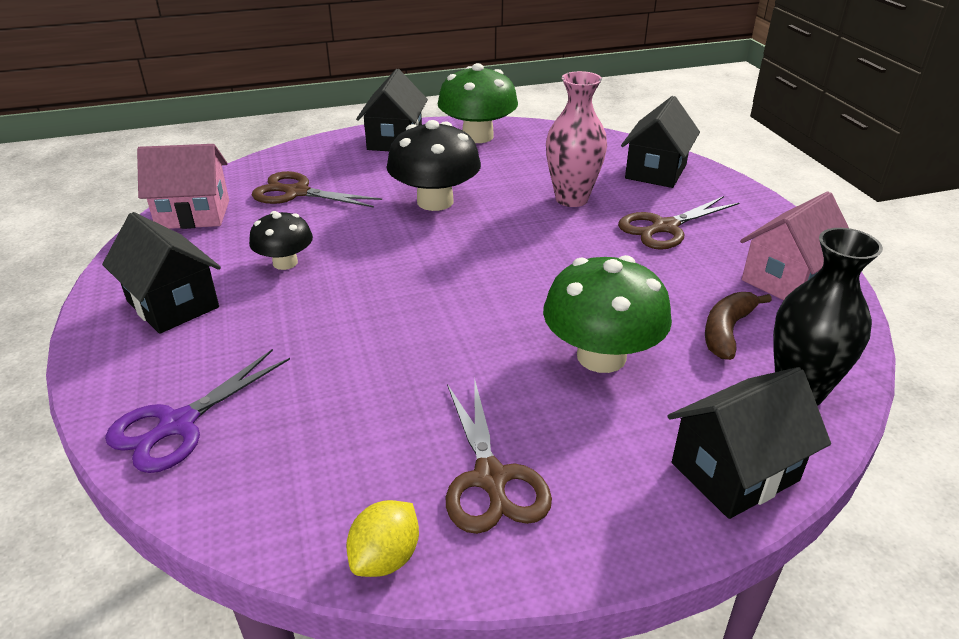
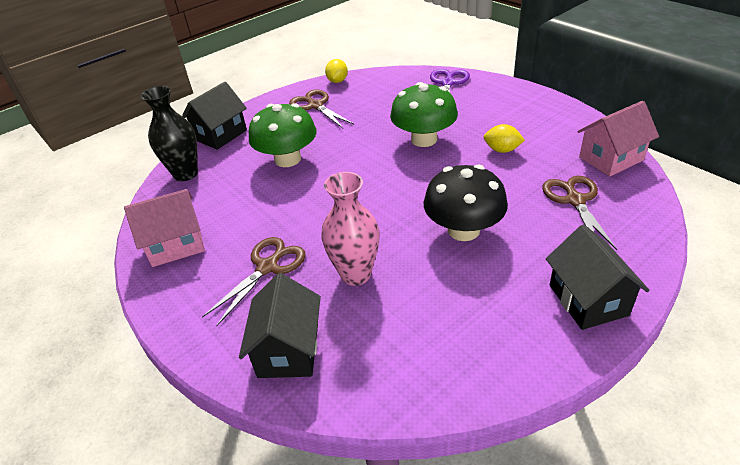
camera: 160 degrees right, 5 degrees up
(173, 304) = (524, 113): black house -> none
(285, 263) = (502, 150): black mushroom -> yellow lemon
(297, 192) = (575, 200): brown scissors -> brown scissors turned 90 degrees counterclockwise
(477, 136) = (513, 344): green mushroom -> green mushroom (424, 139)
(727, 331) = (220, 194): brown banana -> none
(786, 279) = (176, 245): pink house -> pink house turned 45 degrees clockwise

